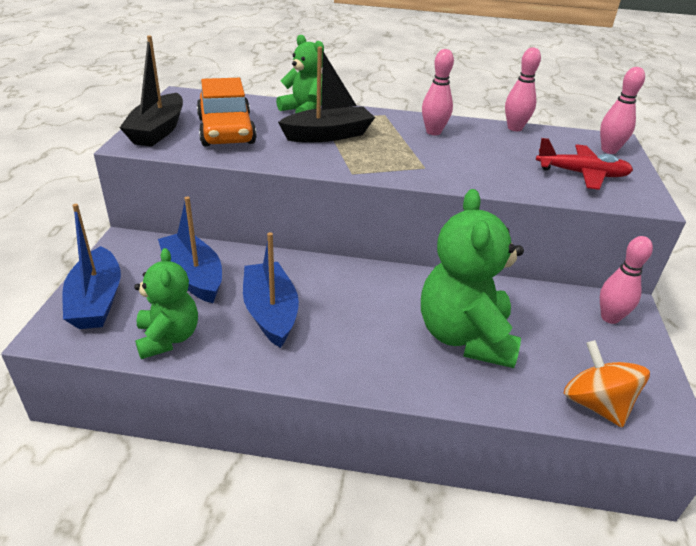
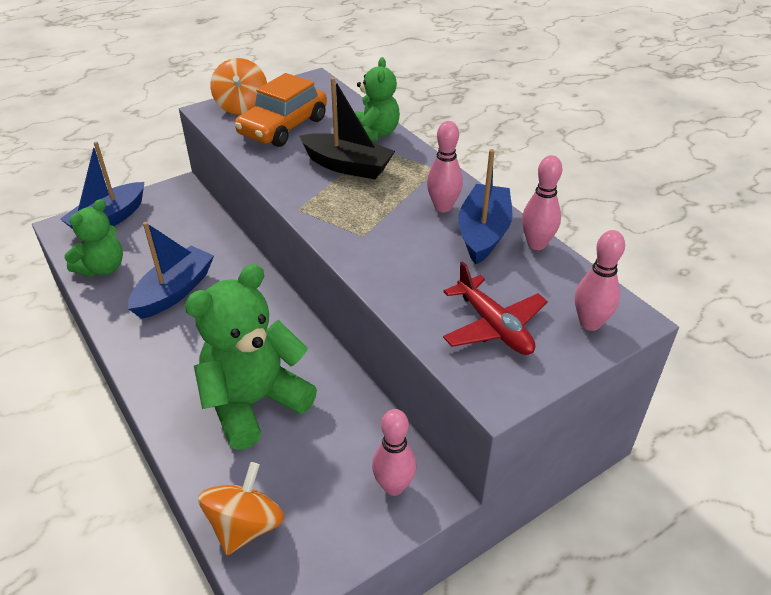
camera: 50 degrees right, 5 degrees up
(158, 131) = (242, 106): black boat -> orange spinning top
(193, 276) = (176, 236): blue boat -> blue boat (483, 233)

